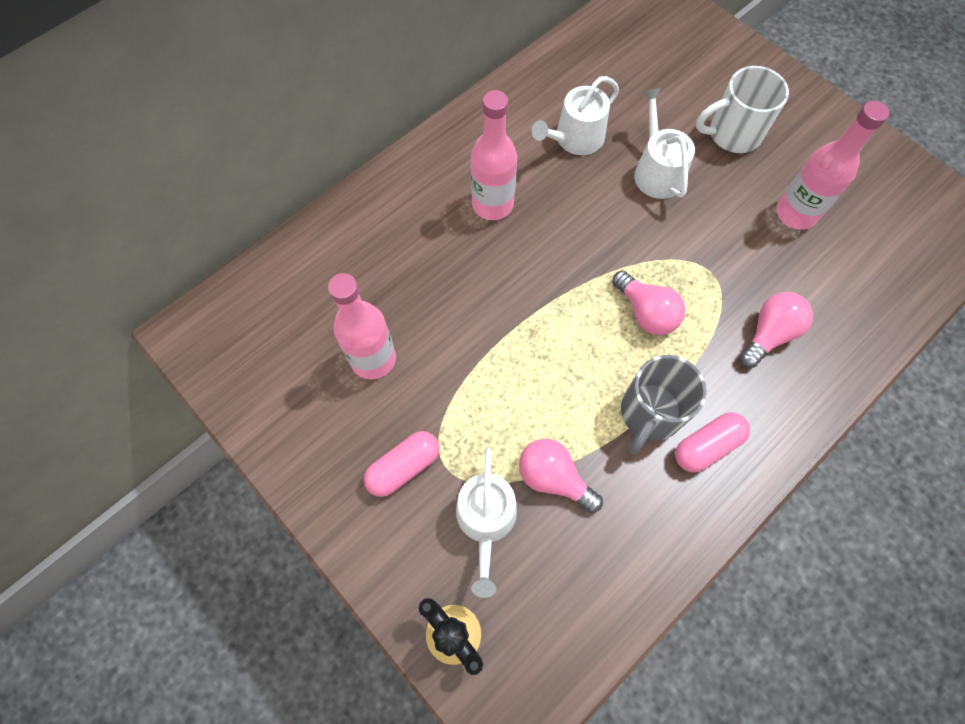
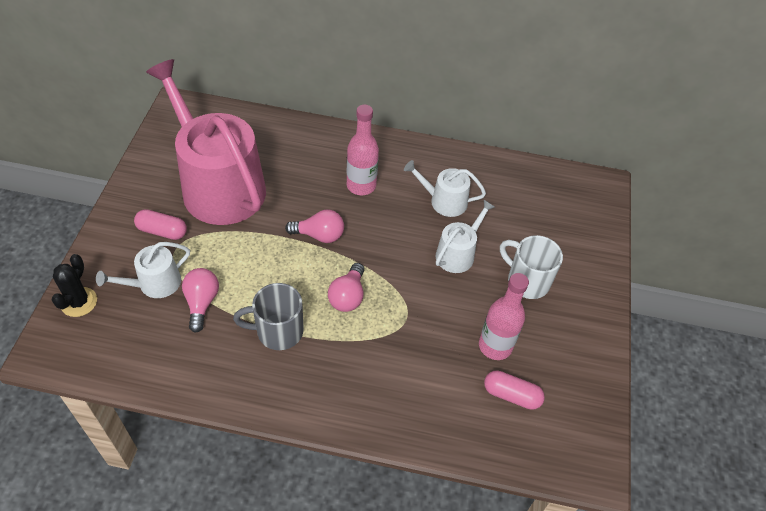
camera: 50 degrees right, 15 degrees down
(373, 359) = (218, 185): pink bottle -> pink watering can
(707, 446) = (277, 372): pink capsule -> pink capsule (511, 395)
(769, 334) = (385, 371): pink light bulb -> pink light bulb (319, 235)

